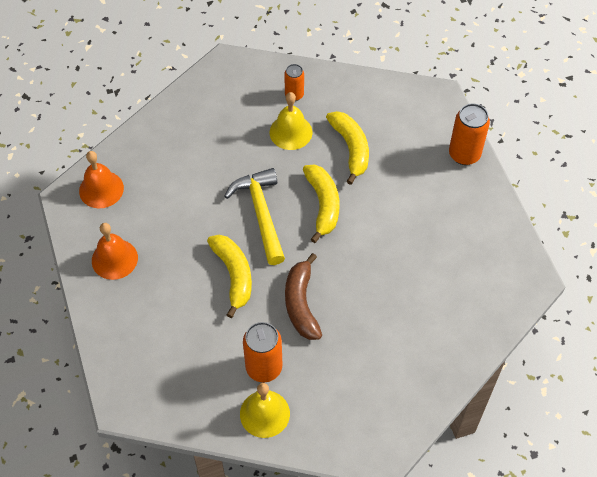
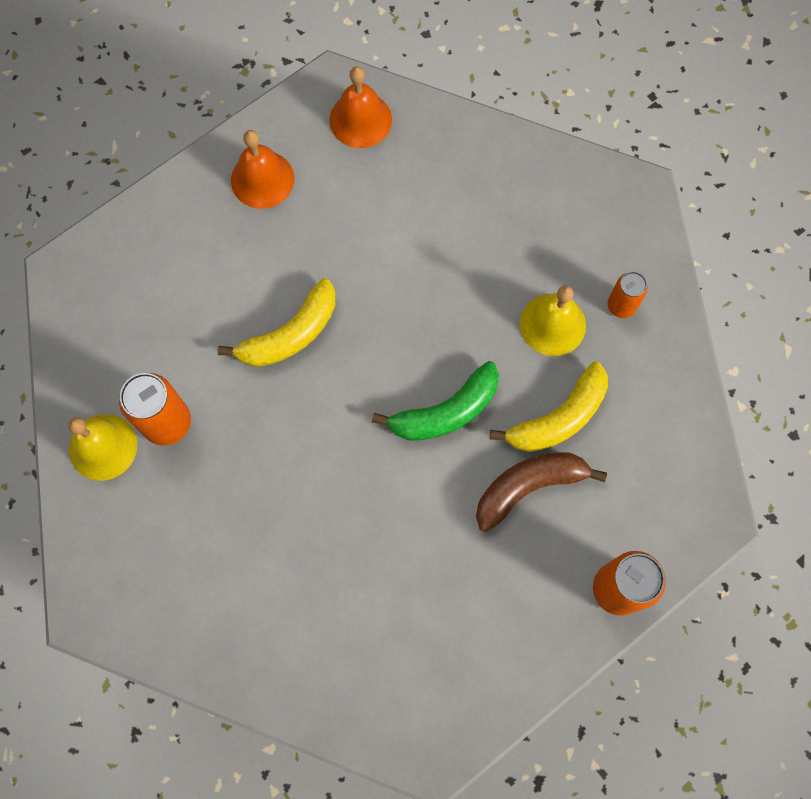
camera: 70 degrees right, 15 degrees up
(261, 213) = (399, 334): yellow hammer -> none
(301, 304) = (277, 437): brown banana -> brown banana (528, 487)
(323, 205) = (446, 412): yellow banana -> green banana

